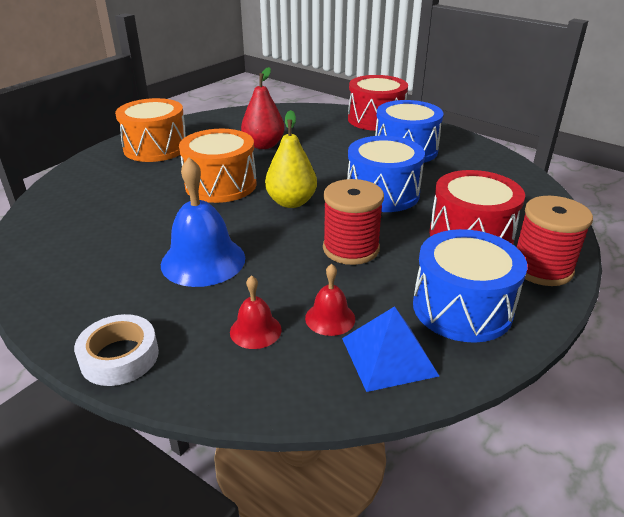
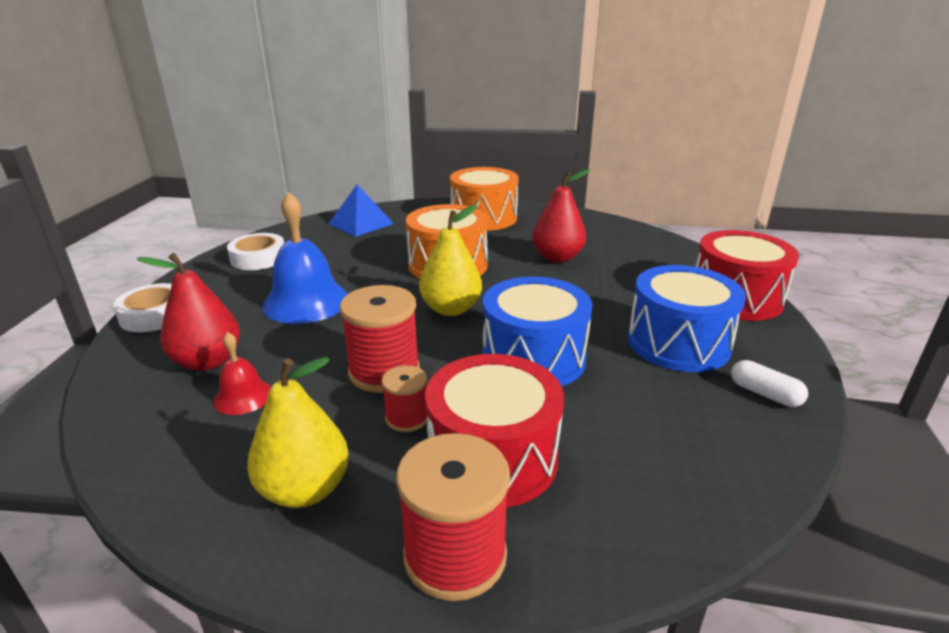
camera: 60 degrees right, 5 degrees down
(69, 271) = (258, 258): none -> white tape
(255, 330) = (208, 361): red bell -> red pear
(388, 356) = (188, 453): blue pyramid -> blue pyramid (361, 223)
(412, 253) = (407, 418): none -> red spool
(462, 308) = (305, 490): blue drum -> yellow pear
(467, 149) = (764, 394): none -> white capsule

